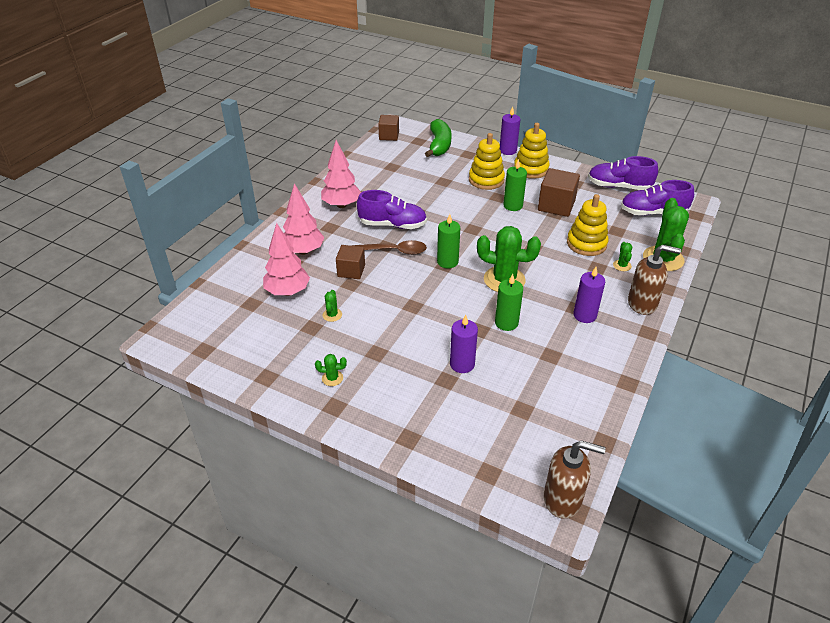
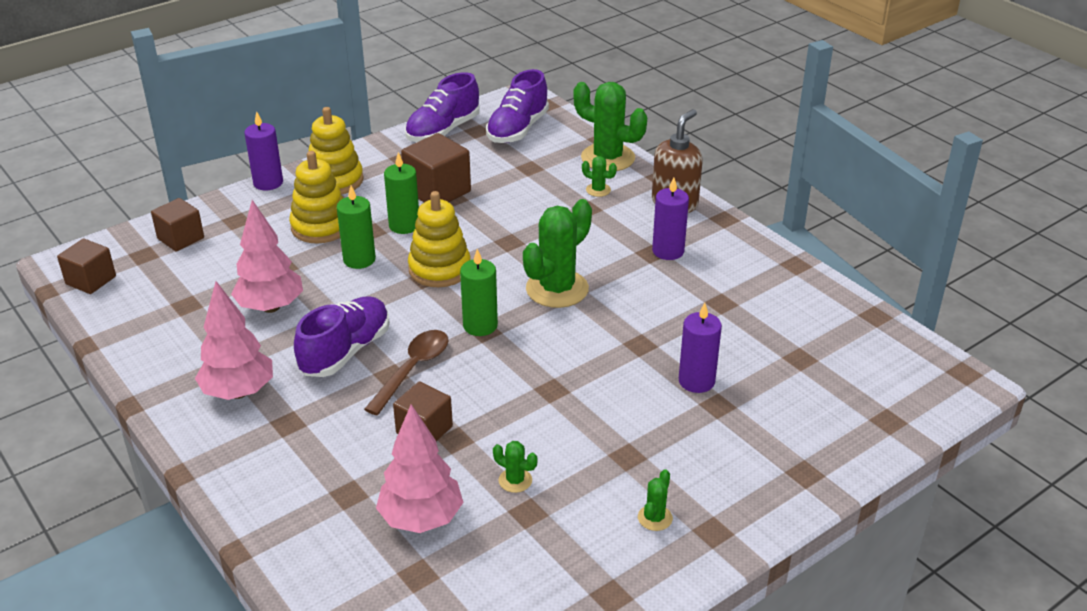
camera: 65 degrees left, 5 degrees down
(303, 251) = (327, 472): pink tree -> pink tree (270, 307)
(439, 145) = (181, 238): green banana -> brown cube
(506, 323) = (642, 317): green candle -> green candle (359, 259)
(563, 499) = (946, 376): brown soap dispenser -> none
(586, 244) = (536, 199): yellow stacking toy -> yellow stacking toy (439, 269)

